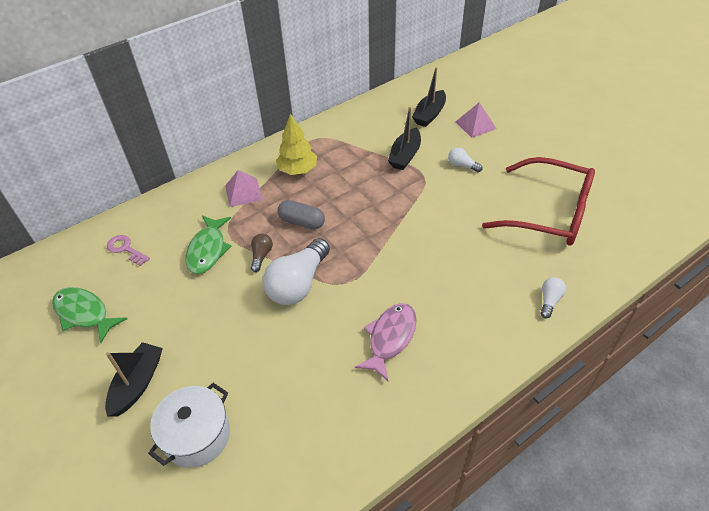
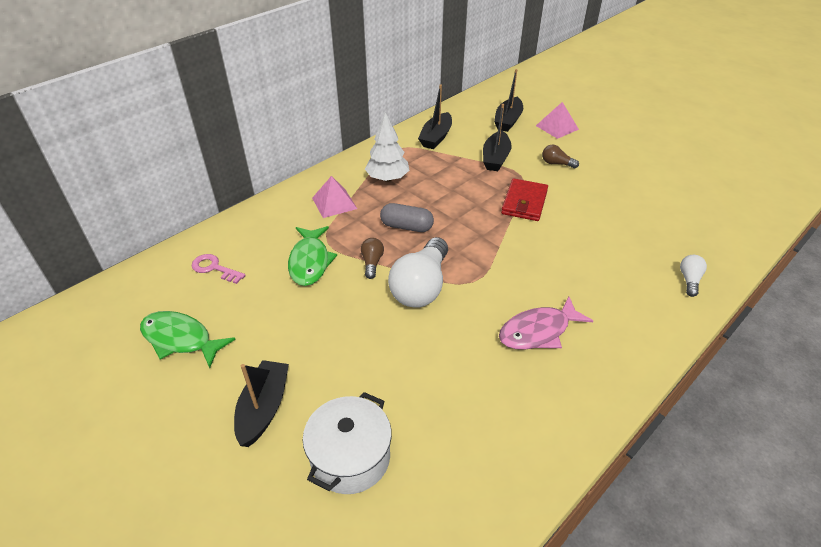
camera: 10 degrees left, 5 degrees down
(298, 170) = (387, 178): yellow tree -> white tree
(355, 129) = (436, 137): none -> black boat
(390, 338) = (538, 331): pink fish -> pink fish turned 135 degrees counterclockwise
(418, 205) = (524, 202): none -> red wallet
(462, 165) = (556, 163): white light bulb -> brown light bulb
(549, 213) = (658, 200): red glasses -> none

